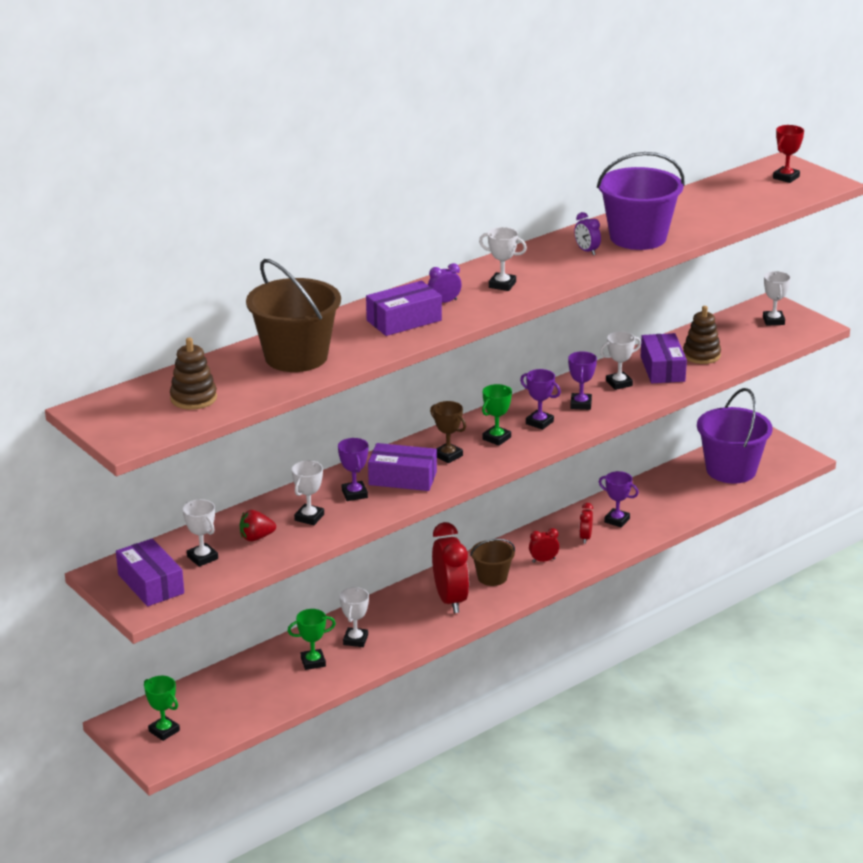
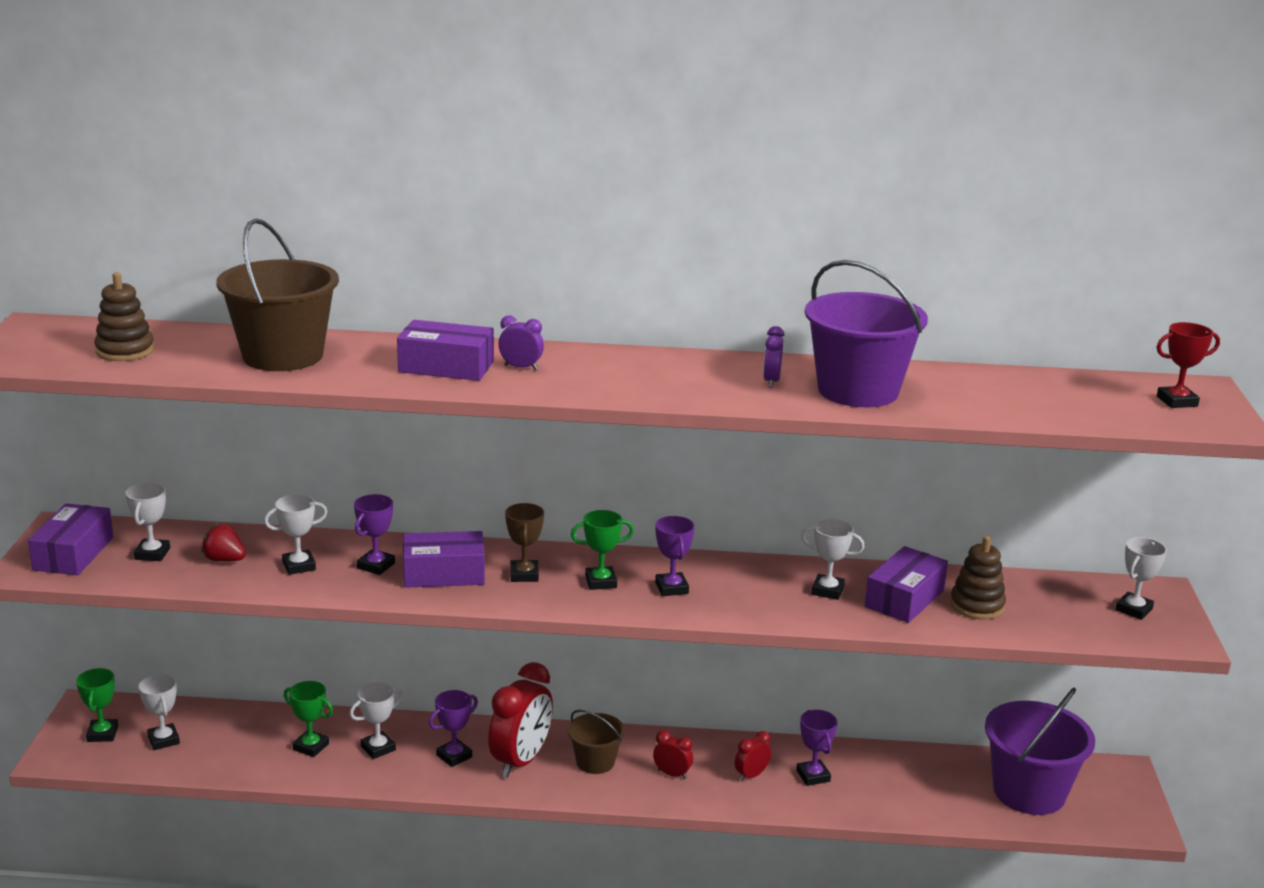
camera: 40 degrees right, 5 degrees down
(402, 478) = (444, 574): purple box -> purple box turned 60 degrees counterclockwise
(502, 285) = (612, 376): white trophy -> white trophy (163, 740)
(581, 404) = (748, 591): purple trophy -> purple trophy (454, 756)

